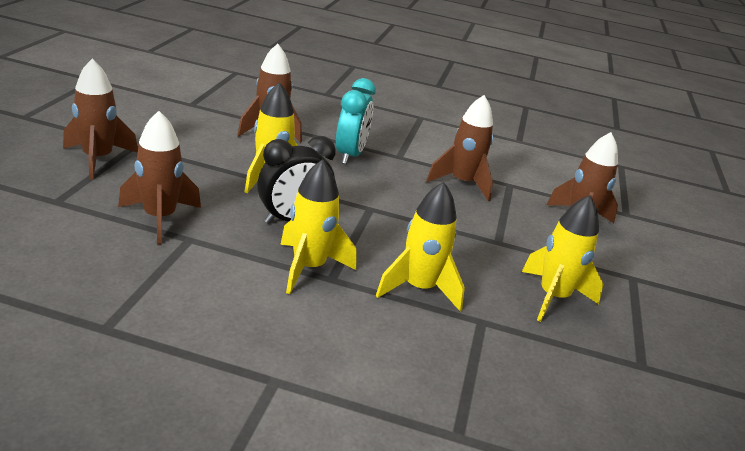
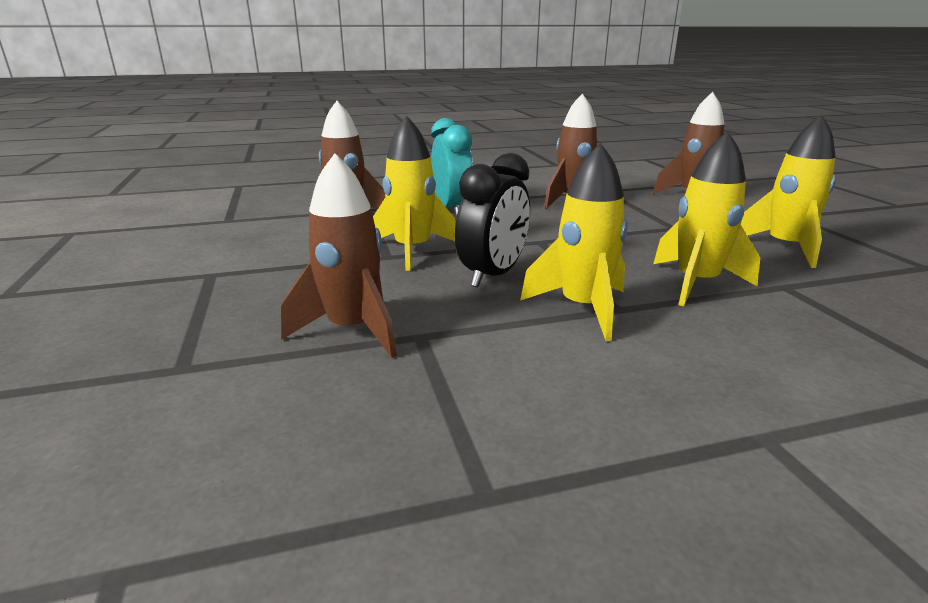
camera: 25 degrees left, 5 degrees down
(98, 159) = (181, 301): brown rocket -> none

